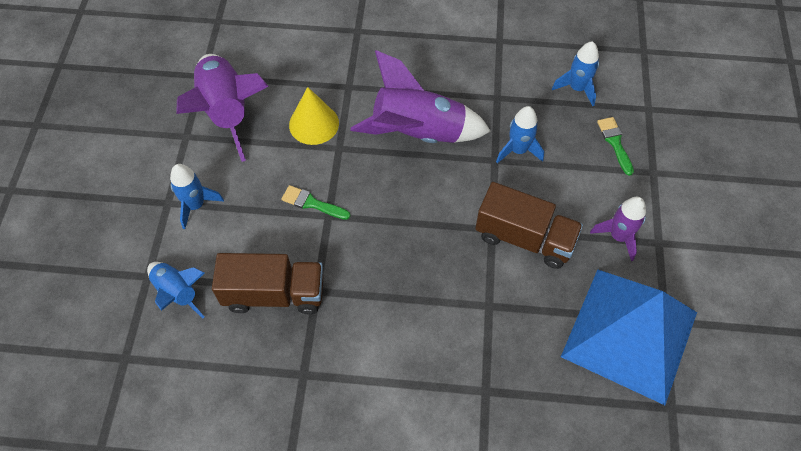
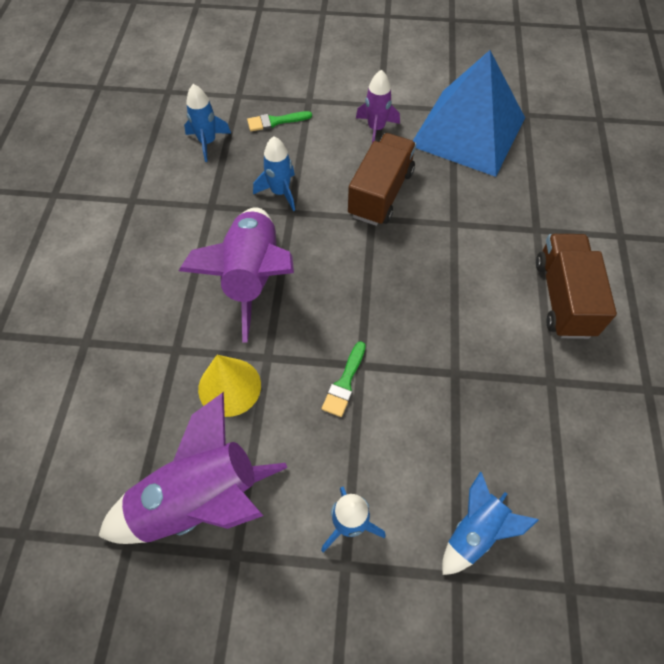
camera: 90 degrees left, 0 degrees up
(274, 294) = (464, 416): brown truck -> brown truck (563, 298)

